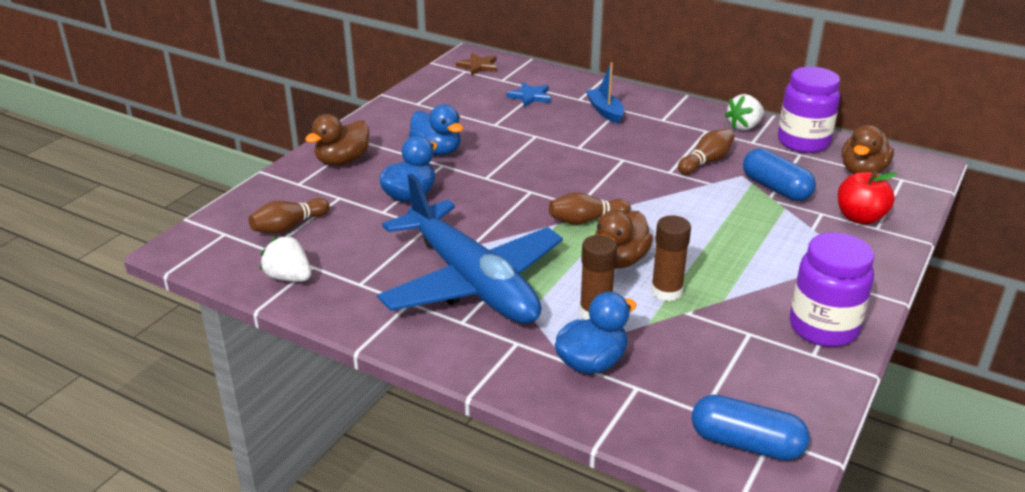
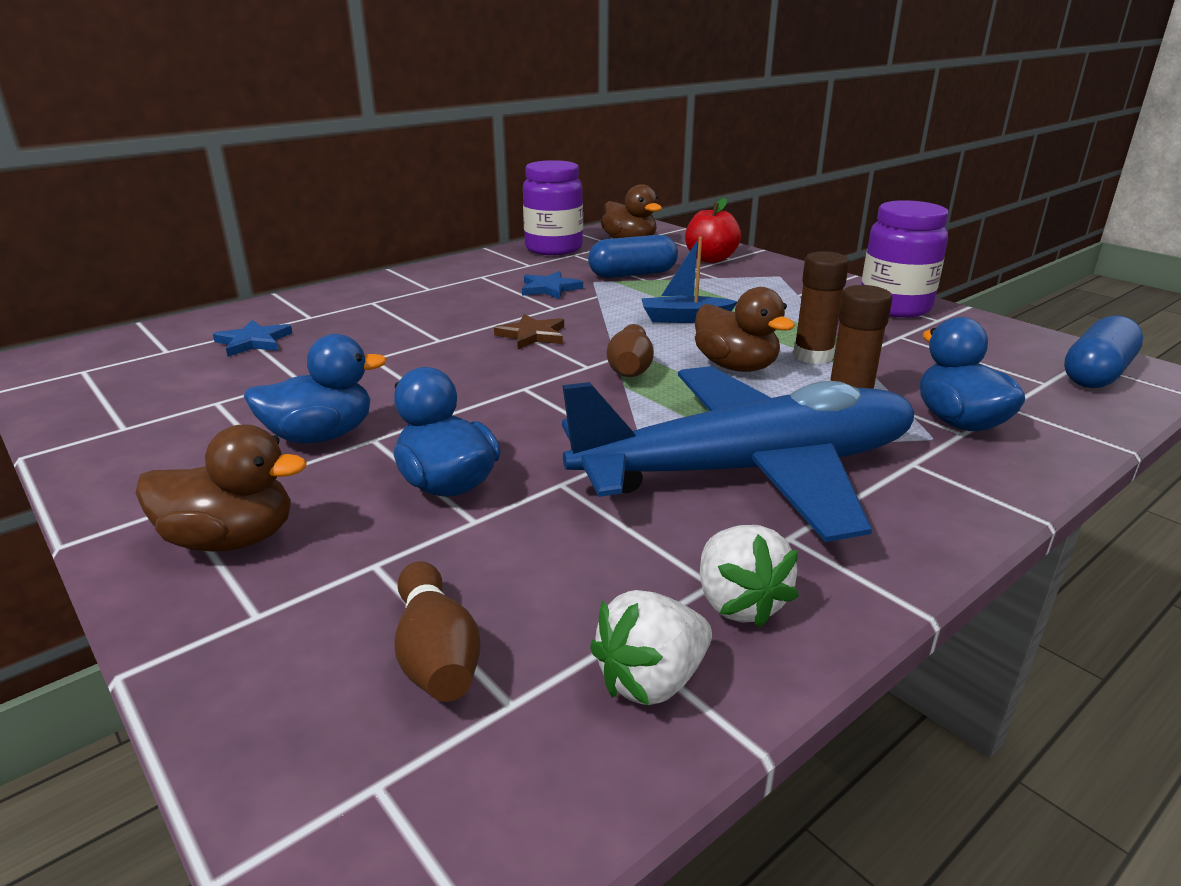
camera: 70 degrees left, 5 degrees down
(342, 161) = (231, 539): brown duck -> brown duck turned 60 degrees counterclockwise
(478, 66) = (88, 359): brown star -> brown star (532, 335)
(605, 111) = (366, 309): blue boat -> blue boat (684, 318)
(706, 162) = (550, 288): brown bowling pin -> blue star
(744, 126) = (494, 261): white strawberry -> white strawberry (738, 603)

